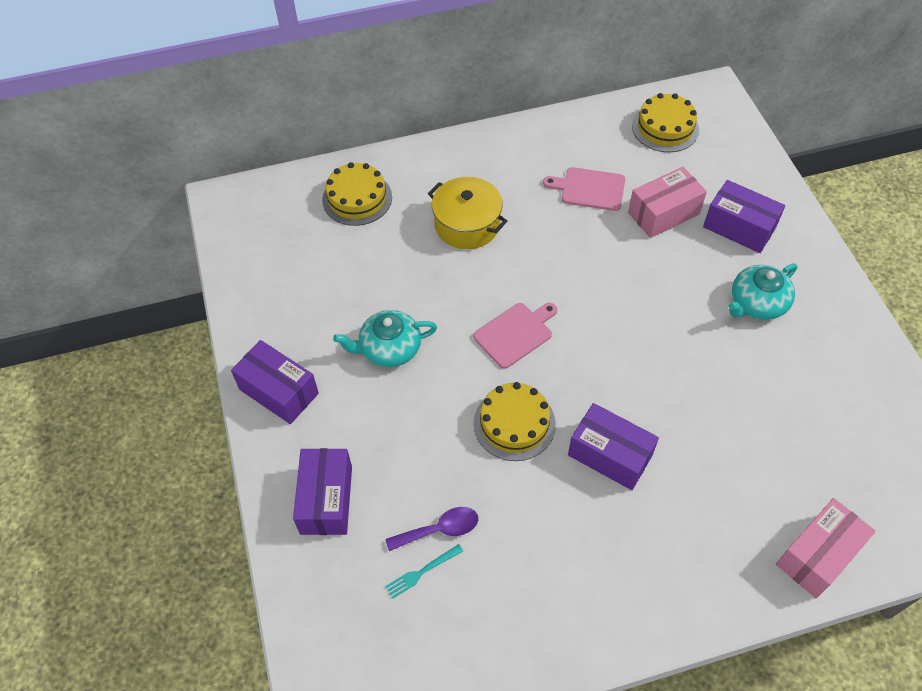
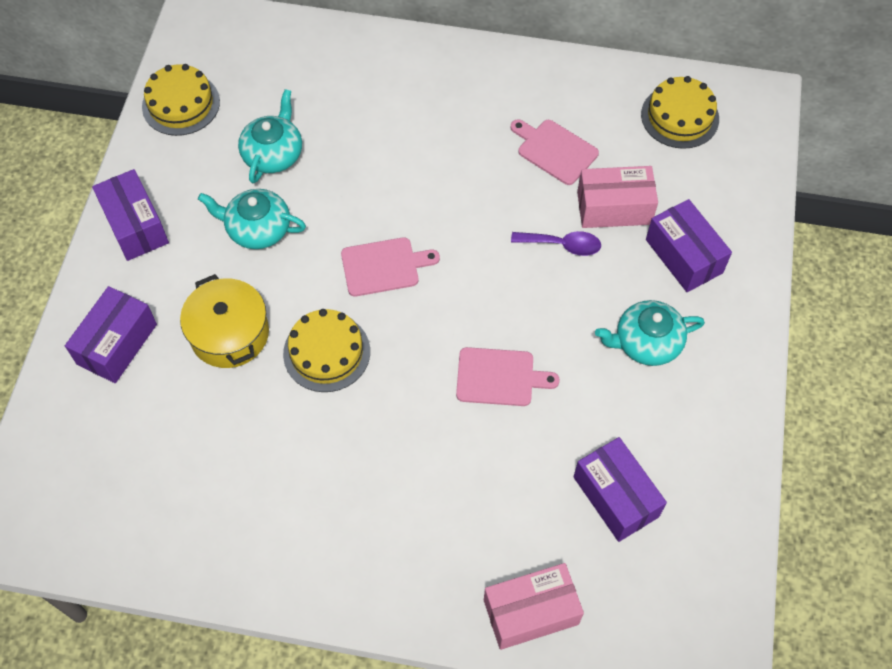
camera: 25 degrees right, 5 degrees up
(357, 198) = (319, 66): yellow cake -> yellow cake (181, 104)
(363, 282) = (273, 154): none -> turquoise teapot
(422, 572) = (159, 448): turquoise fork -> none
(439, 530) = (197, 418): purple spoon -> purple spoon (562, 245)
(467, 224) = (408, 137): yellow pot -> yellow pot (229, 334)
(610, 455) = (396, 423): purple box -> purple box (616, 496)
(666, 380) = (499, 377): none -> pink cutting board

